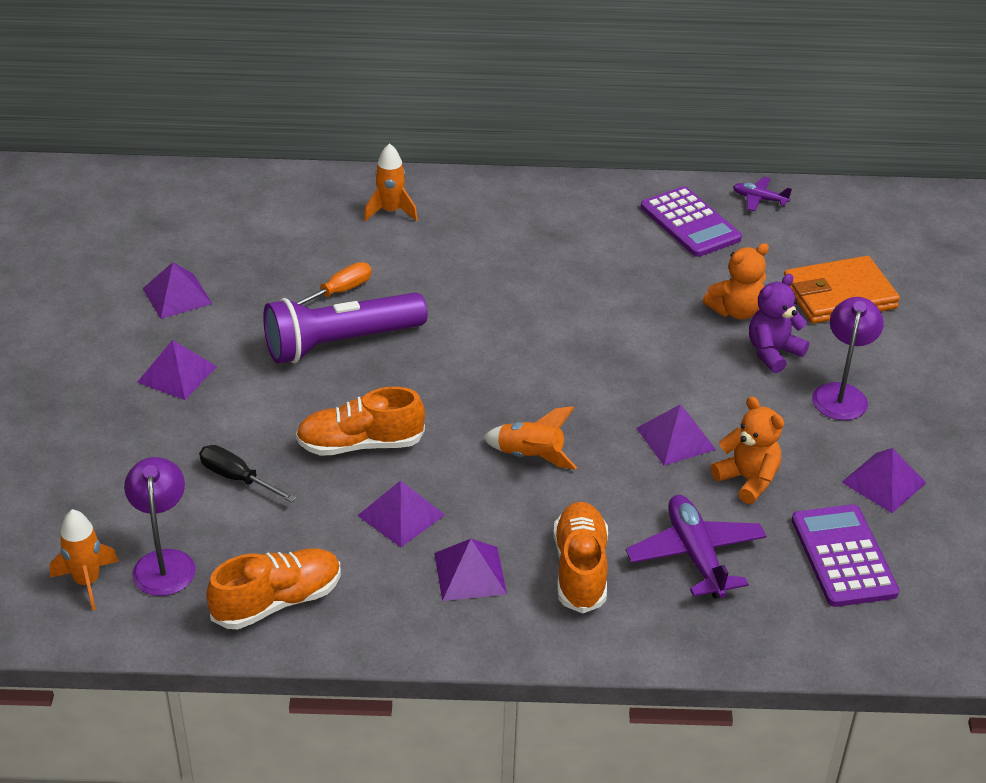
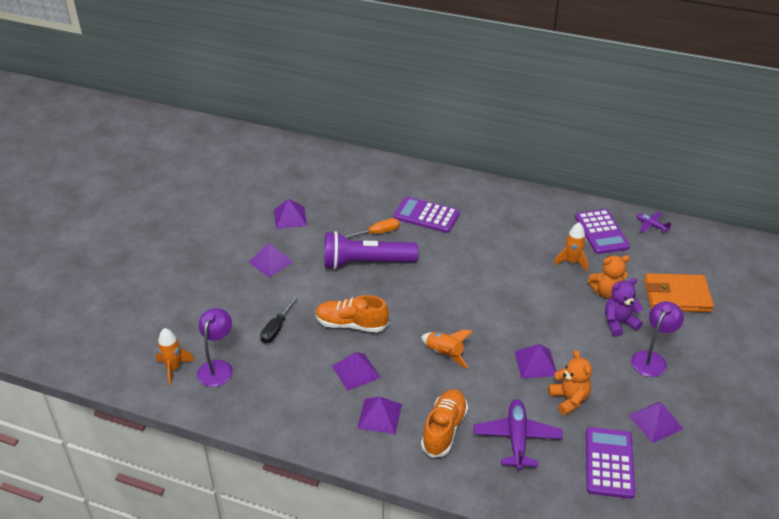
camera: 20 degrees right, 0 degrees up
(237, 478) = (276, 329): black screwdriver -> black screwdriver turned 120 degrees counterclockwise
(277, 602) = (267, 405): orange shoe -> none
(391, 211) = (427, 191): orange rocket -> orange rocket (572, 262)
(406, 250) = (426, 216): none -> purple calculator

